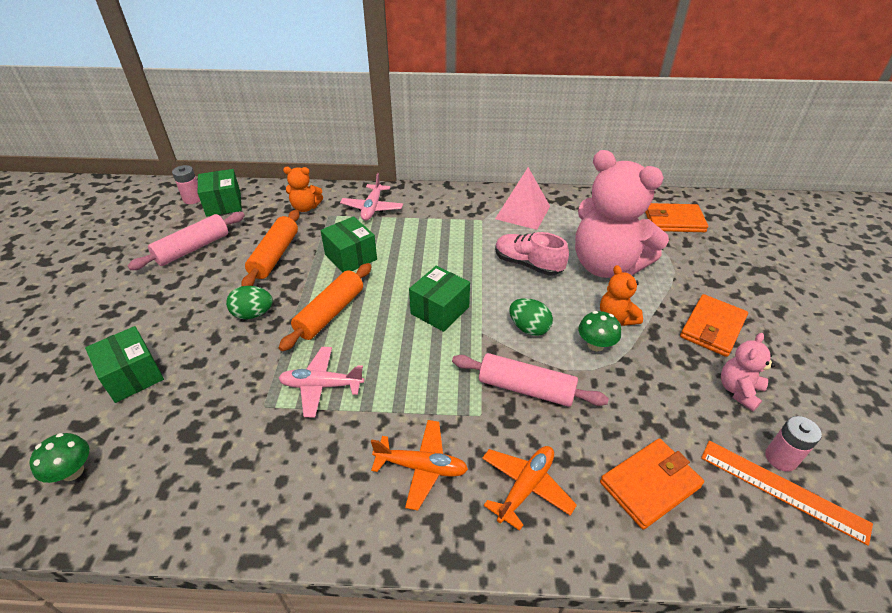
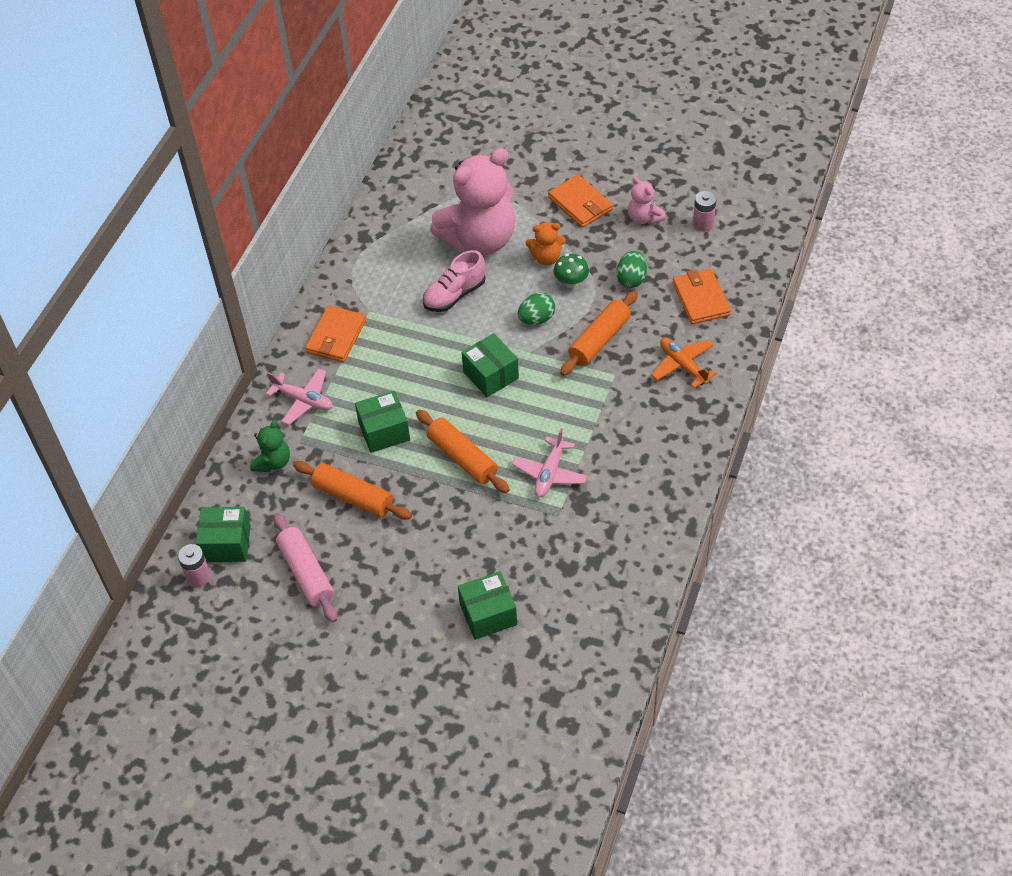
camera: 70 degrees left, 10 degrees up
(72, 471) = (582, 647): green mushroom -> none
(253, 314) = (439, 519): green egg -> green egg (631, 279)
(305, 207) = (273, 462): orange teddy bear -> green teddy bear
(421, 467) = (648, 420): orange plane -> none
(523, 212) = (372, 275): pink pyramid -> none
(526, 388) = (599, 340): pink rolling pin -> orange rolling pin
(674, 221) = (438, 167): orange wallet -> orange wallet (336, 336)
(782, 490) = (724, 235): orange ruler -> none

